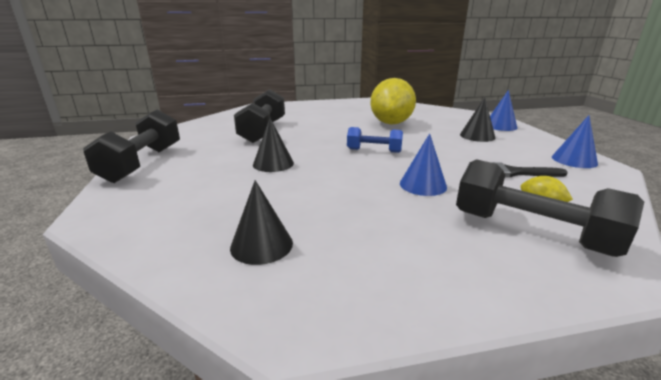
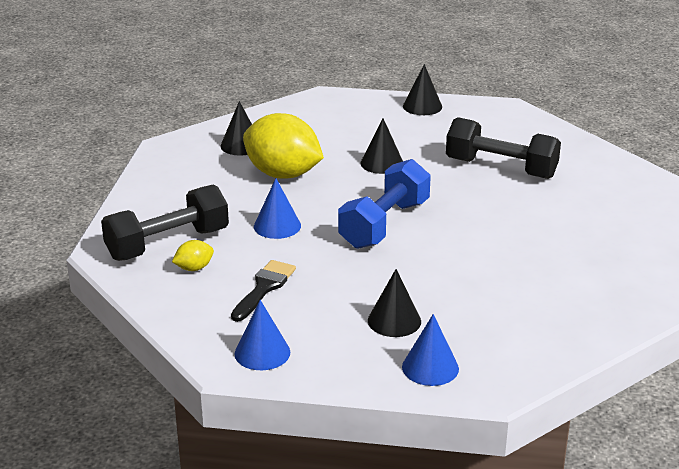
camera: 110 degrees right, 5 degrees up
(142, 163) = (422, 106): black dumbbell -> black cone
(374, 150) = (384, 224): blue dumbbell -> blue dumbbell, size x1.72
(391, 123) = (495, 268): yellow lemon -> yellow lemon (283, 174)

